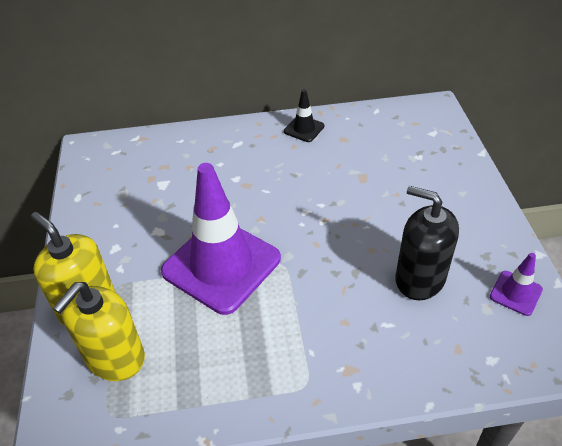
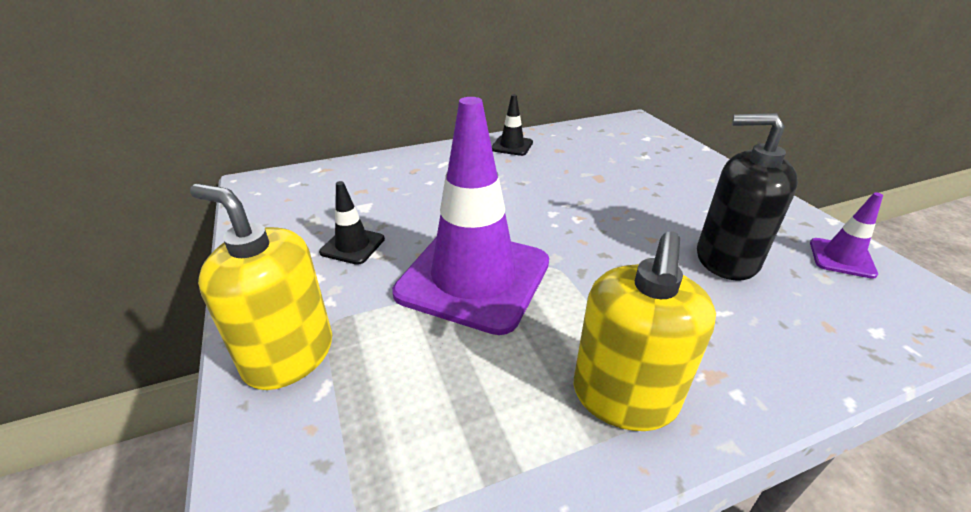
camera: 15 degrees left, 10 degrees down
(115, 358) = (352, 423): yellow soap dispenser -> yellow soap dispenser (624, 397)
(145, 222) = (352, 246): none -> black traffic cone

